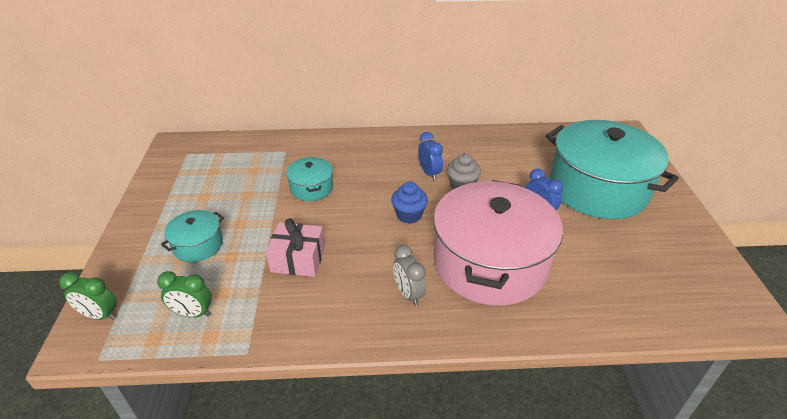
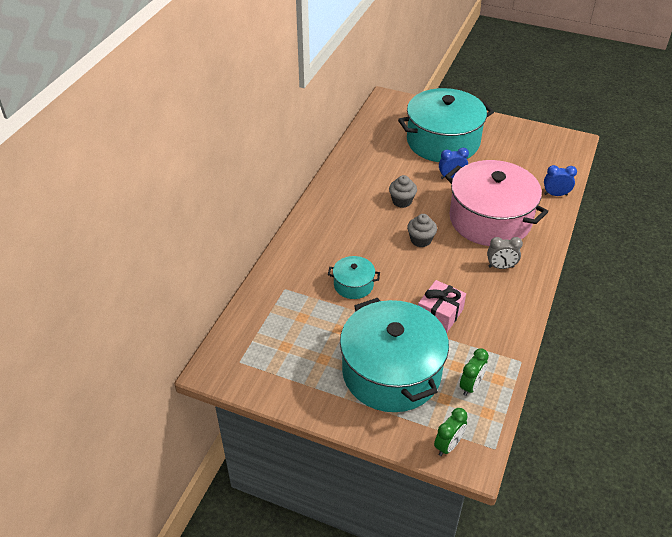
camera: 65 degrees left, 5 degrees up
(198, 245) = (391, 372): turquoise pot -> turquoise pot, size x2.24
(409, 215) = (420, 240): blue cupcake -> grey cupcake
(429, 173) = (375, 212): blue clock -> blue clock (555, 194)

